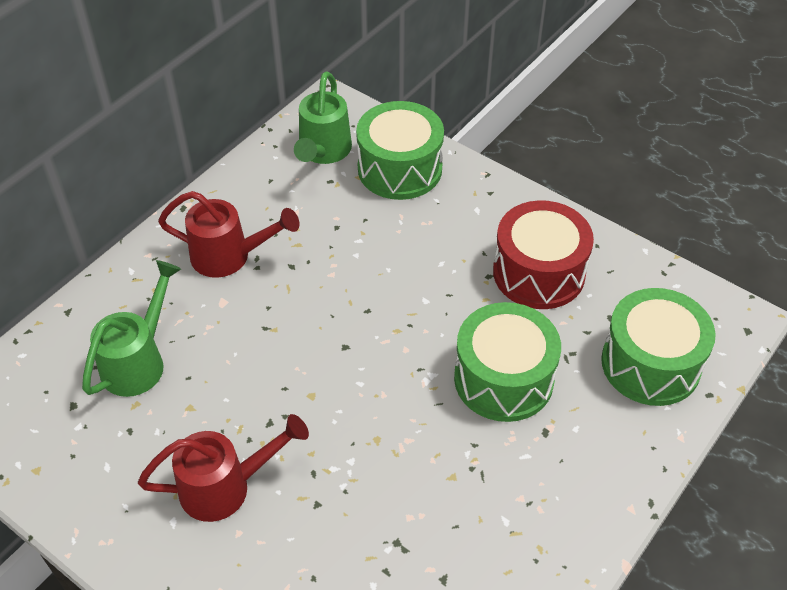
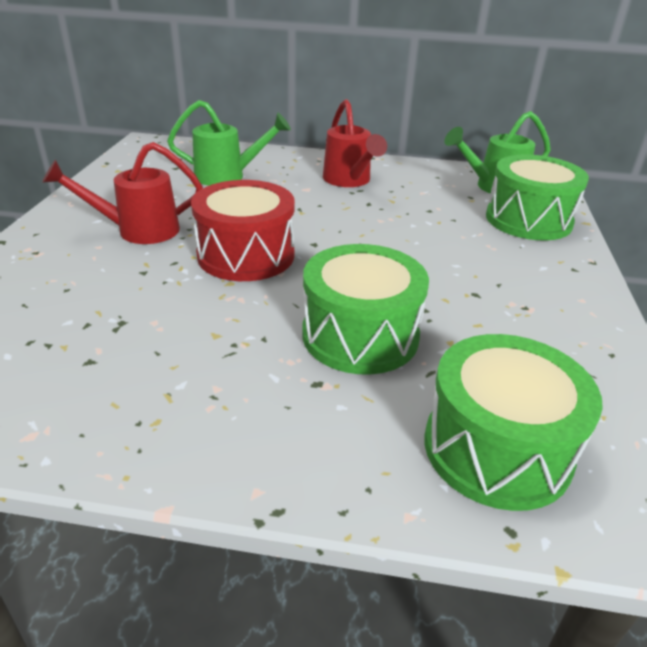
camera: 60 degrees right, 15 degrees down
(225, 487) = (138, 231): red watering can -> red watering can turned 120 degrees clockwise
(538, 273) = (519, 323): red drum -> red drum (246, 255)

